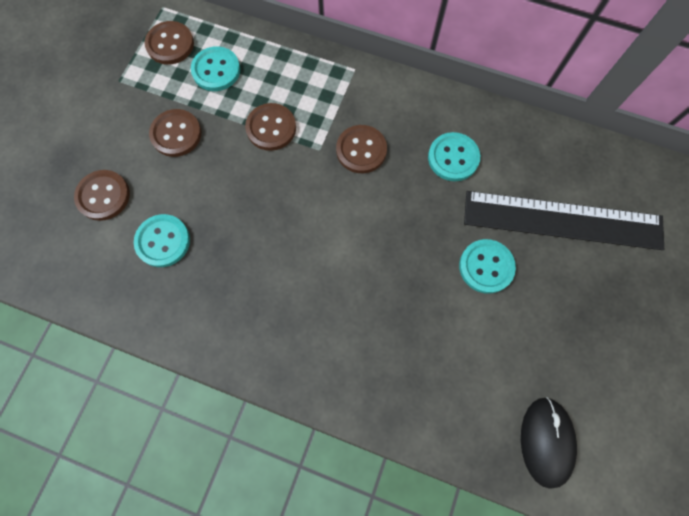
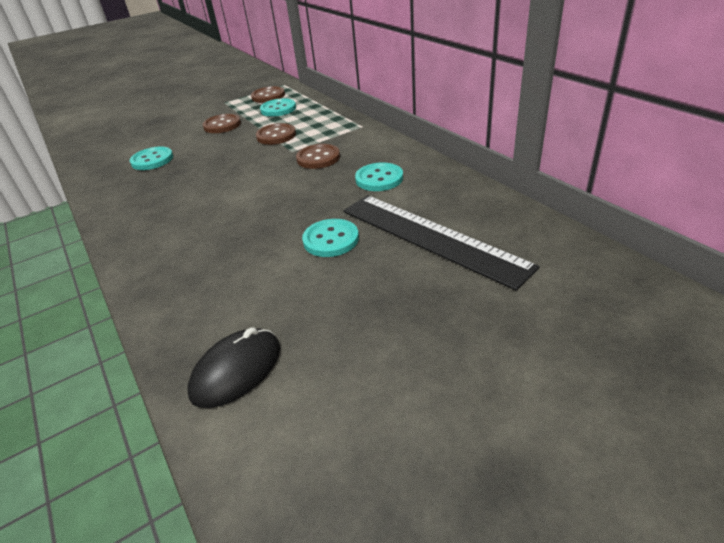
camera: 40 degrees right, 35 degrees down
(103, 196) = (153, 136): brown button -> none

